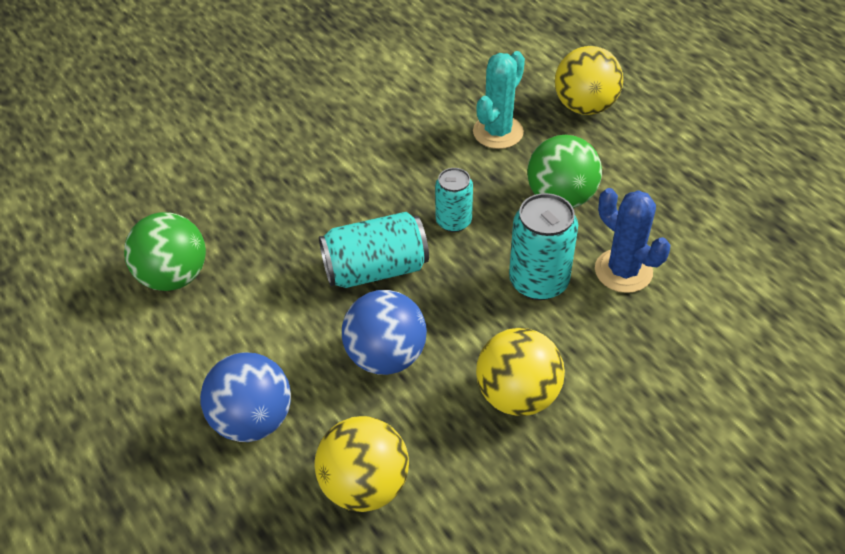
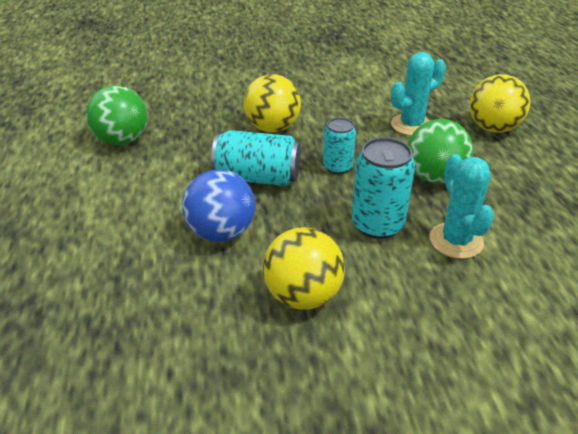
camera: 25 degrees right, 10 degrees down
(252, 420) = (96, 238): blue ball -> none
(364, 485) = (135, 311): yellow ball -> yellow ball (272, 128)
(623, 271) = (456, 241): blue cactus -> turquoise cactus

